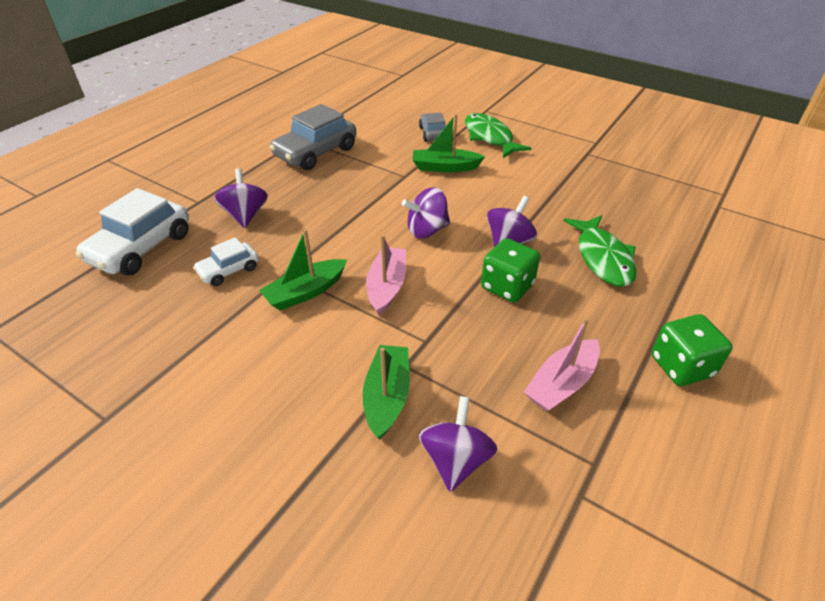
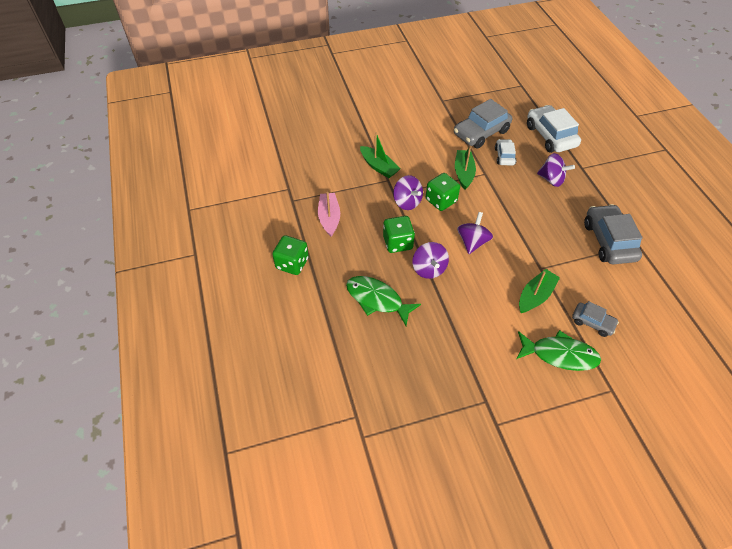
camera: 130 degrees right, 10 degrees up
(184, 318) = (481, 133): none -> grey car
(387, 287) = (441, 200): pink boat -> green dice
(455, 460) = (334, 168): purple spinning top -> purple spinning top (407, 202)

